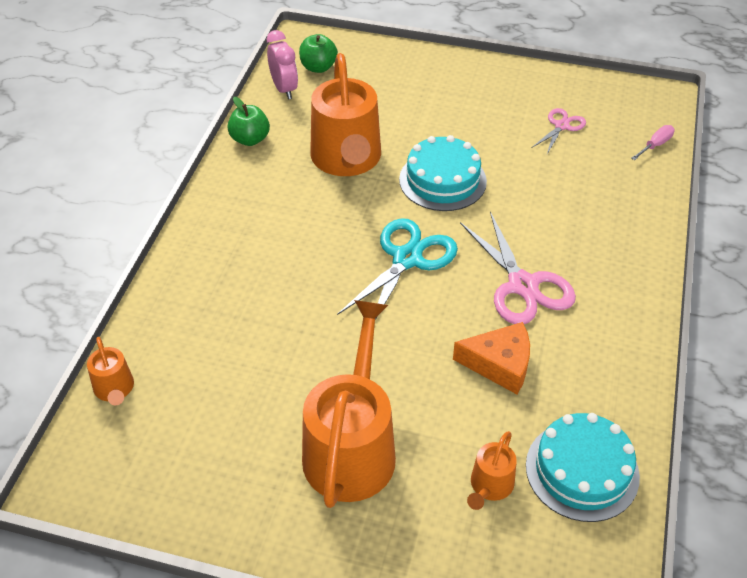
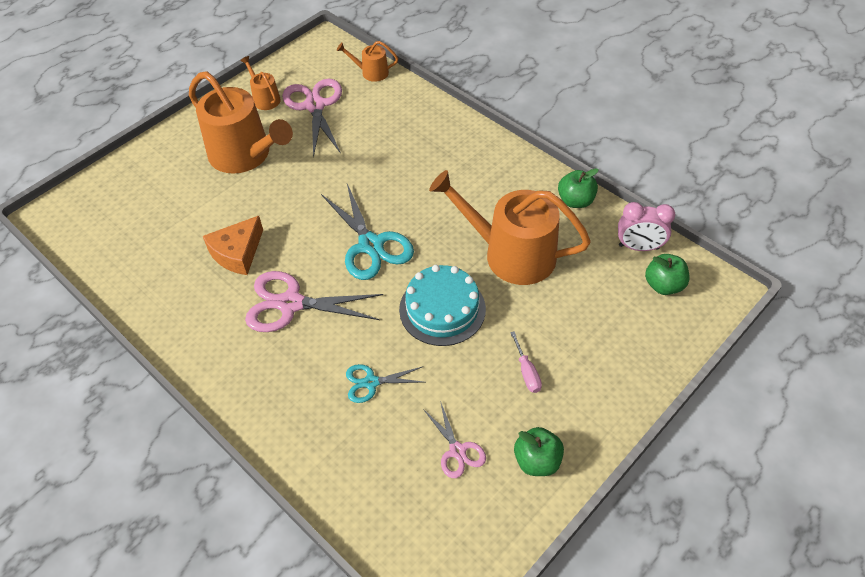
camera: 120 degrees right, 5 degrees up
(214, 419) = (315, 105): none -> pink scissors
(490, 486) = (163, 205): orange watering can -> orange watering can (265, 98)
(531, 87) = (537, 461): none -> green apple
(551, 194) = (371, 382): none -> turquoise scissors
(582, 470) = (129, 254): turquoise cake -> none
(655, 145) = (374, 525): pink screwdriver -> pink screwdriver (526, 372)

